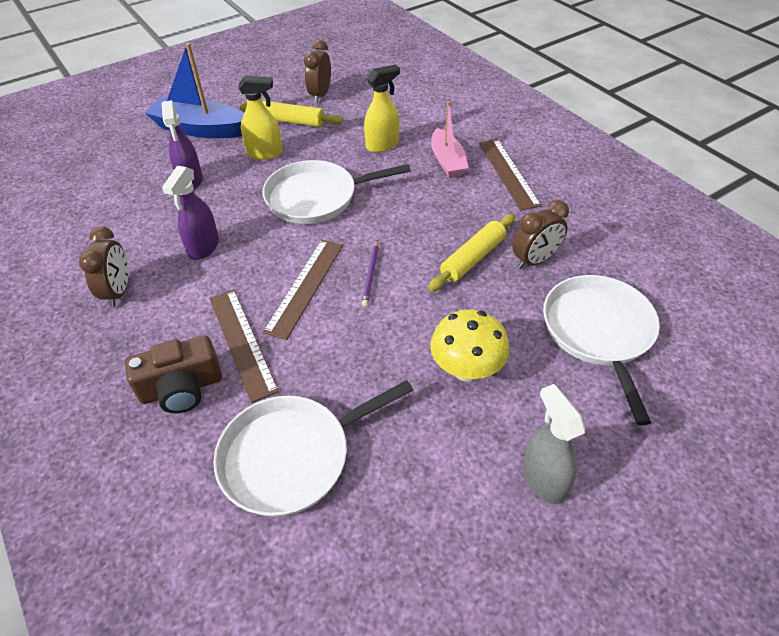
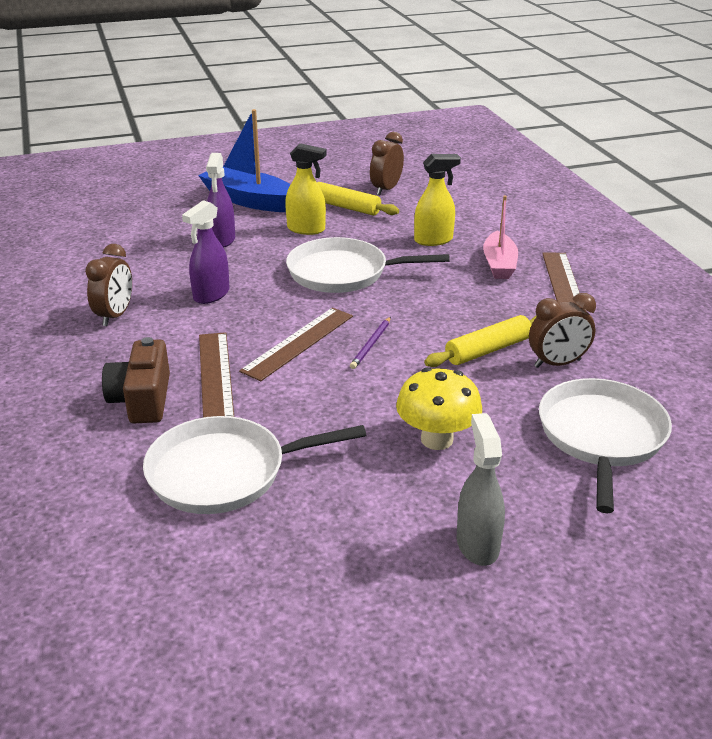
camera: 15 degrees right, 15 degrees down
(182, 388) = (142, 399): brown camera -> brown camera turned 90 degrees clockwise

